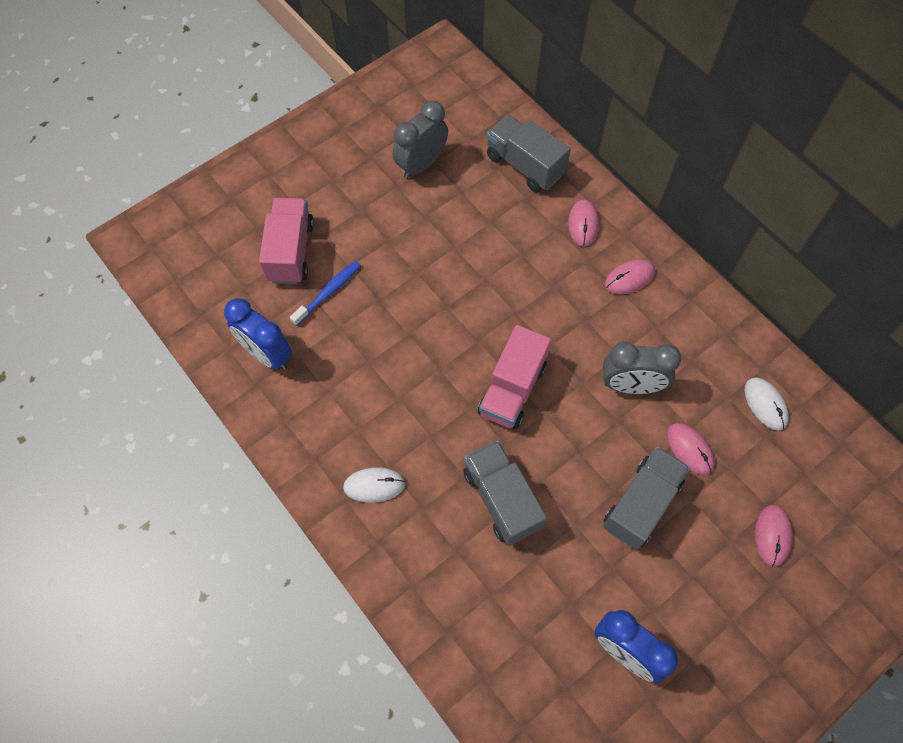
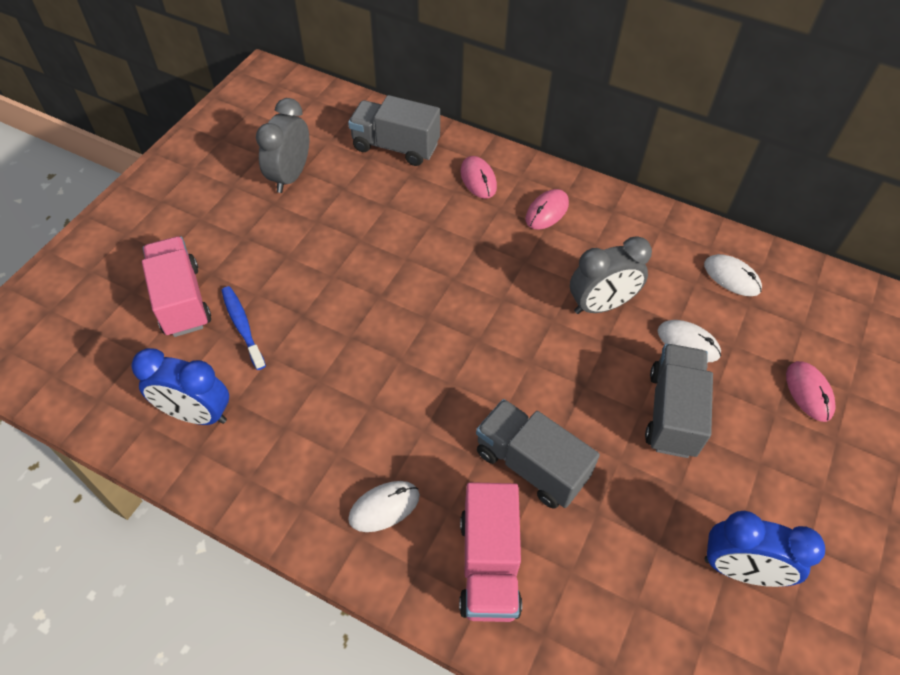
camera: 25 degrees left, 10 degrees down
(328, 292) = (242, 326): blue toothbrush -> blue toothbrush turned 45 degrees counterclockwise
(512, 389) = (486, 351): pink truck -> pink truck (489, 565)
(689, 449) = (688, 343): pink mouse -> white mouse

